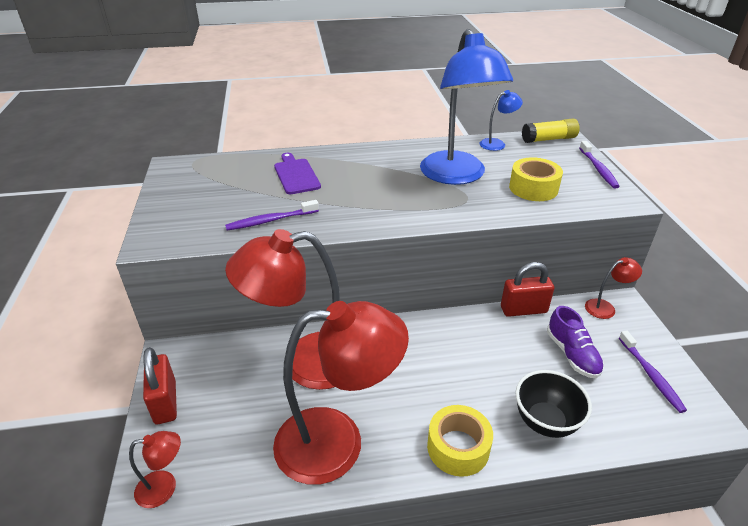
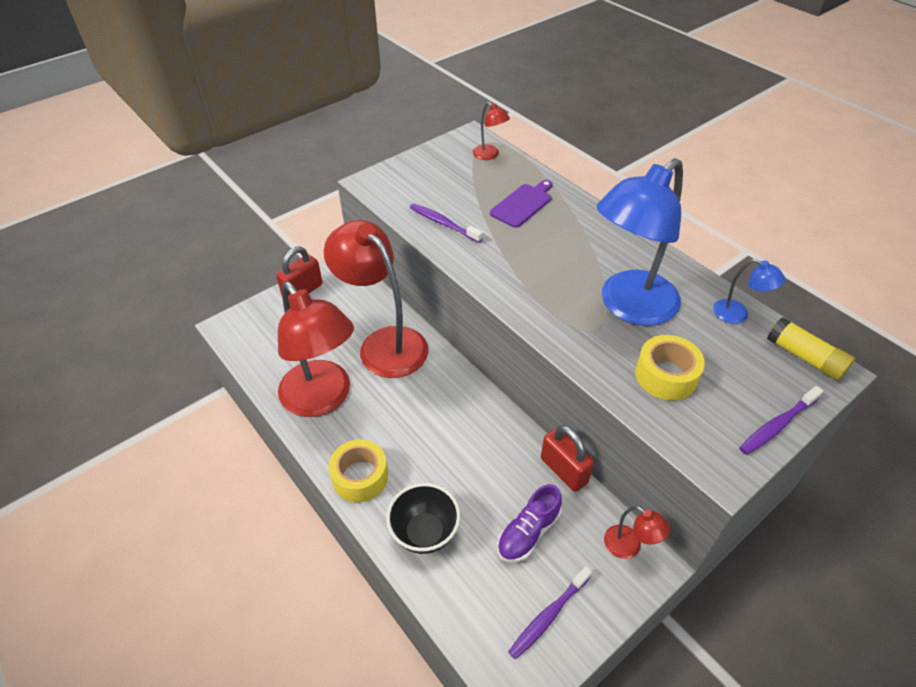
camera: 60 degrees right, 10 degrees up
(165, 487) = (242, 330): red lamp -> red lamp (489, 155)

